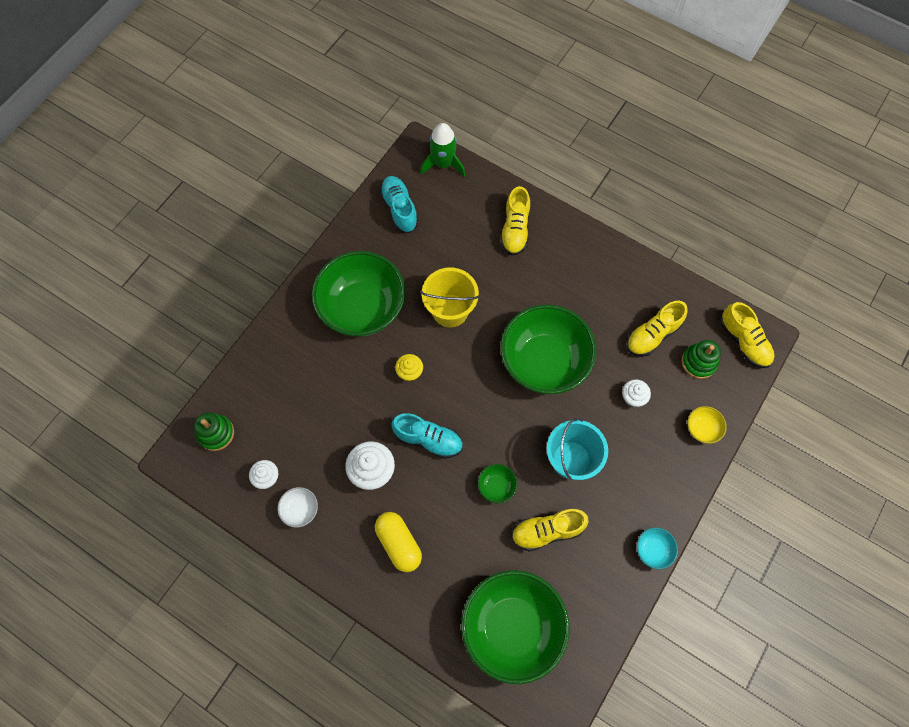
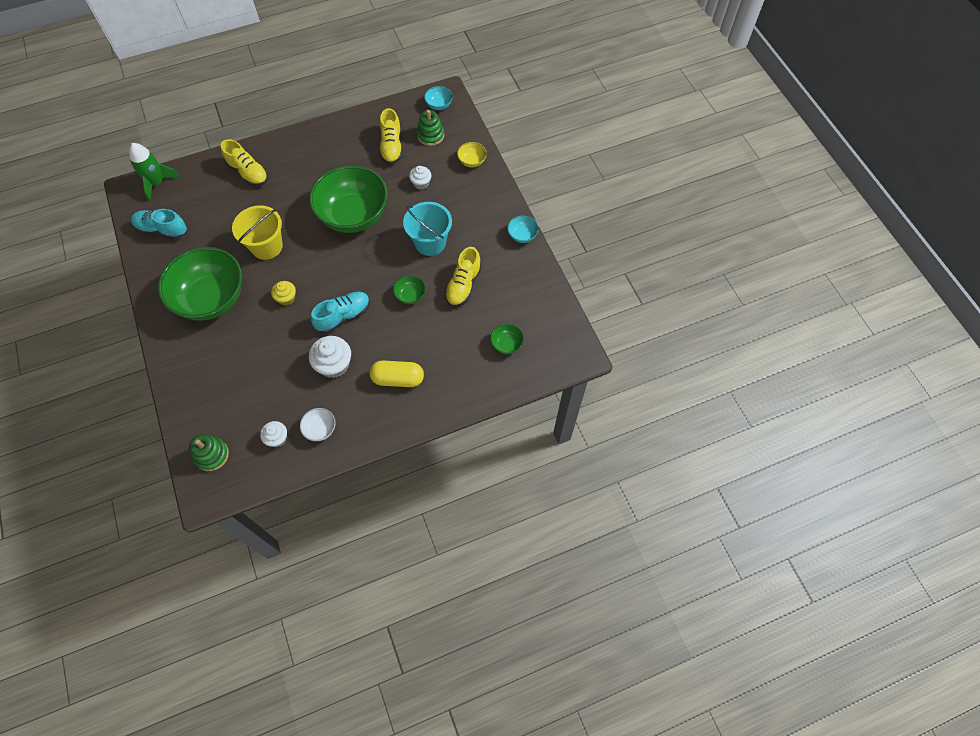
camera: 55 degrees left, 5 degrees down
(512, 627) = (506, 344): green bowl -> green bowl, size x0.40
(744, 341) = (439, 105): yellow shoe -> turquoise bowl

